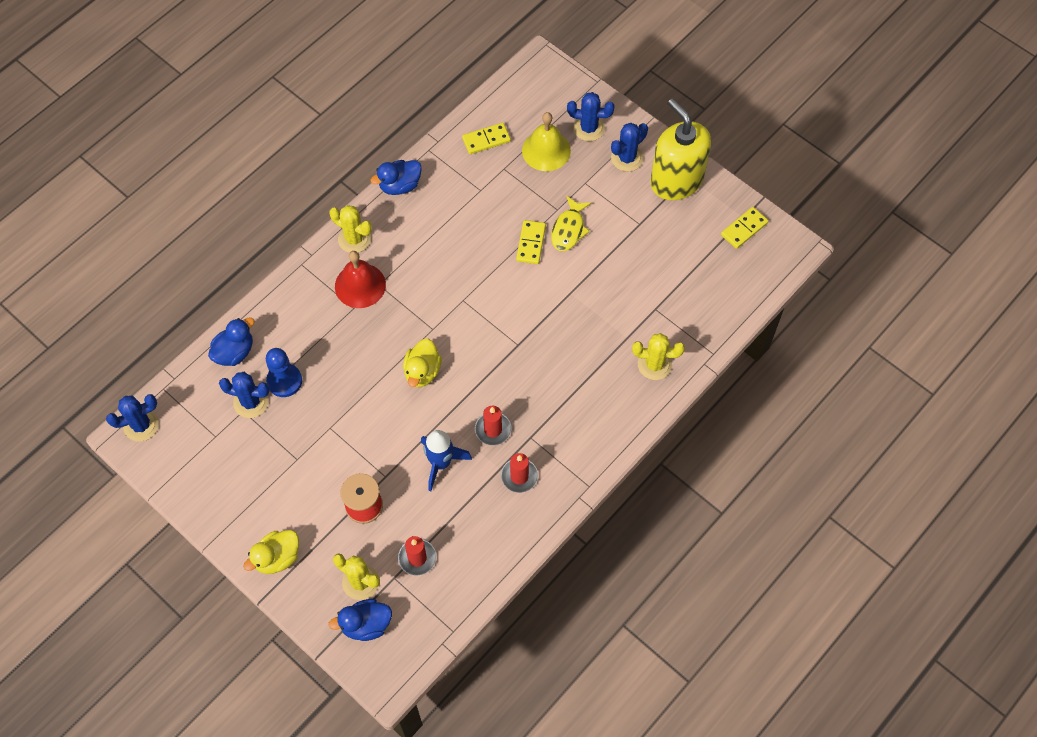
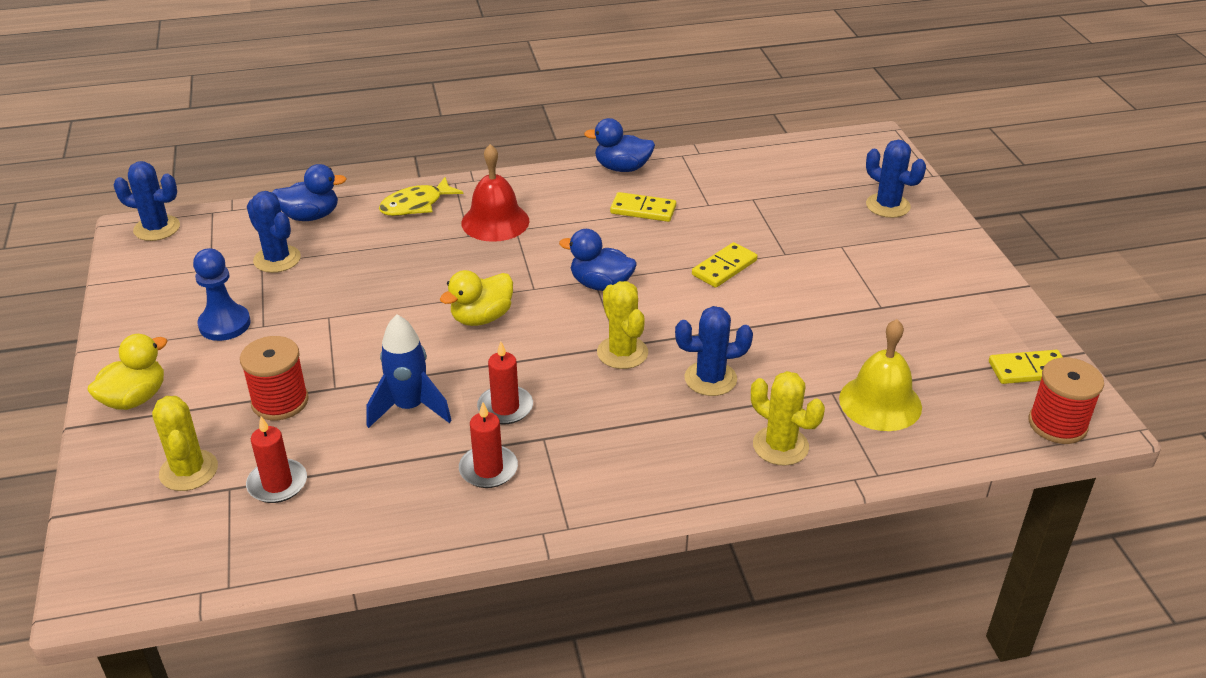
camera: 35 degrees right, 25 degrees down
(277, 558) = (135, 398): yellow duck -> yellow duck turned 135 degrees clockwise
(284, 381) = (330, 258): blue pawn -> blue pawn (224, 324)
(354, 239) = (530, 186): yellow cactus -> yellow cactus (622, 353)
(366, 625) = (141, 517): blue duck -> blue duck (601, 284)
(486, 140) = (754, 171): yellow domino -> yellow domino (643, 210)
(546, 150) = (817, 203): yellow bell -> yellow bell (880, 402)
(568, 229) = (783, 275): yellow fish -> yellow fish (416, 205)
(627, 158) = (915, 246): blue cactus -> blue cactus (710, 379)
(676, 180) = (966, 289): yellow soap dispenser -> none
(779, 262) = (1057, 424): none -> red spool

